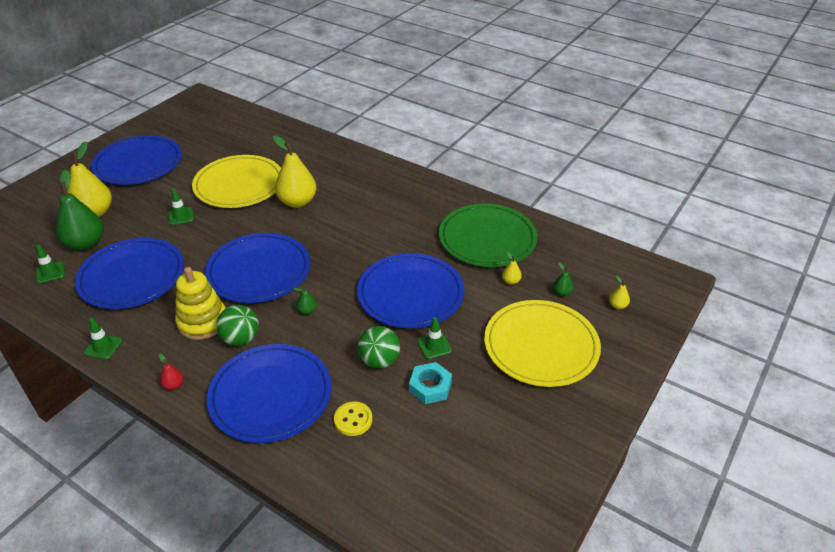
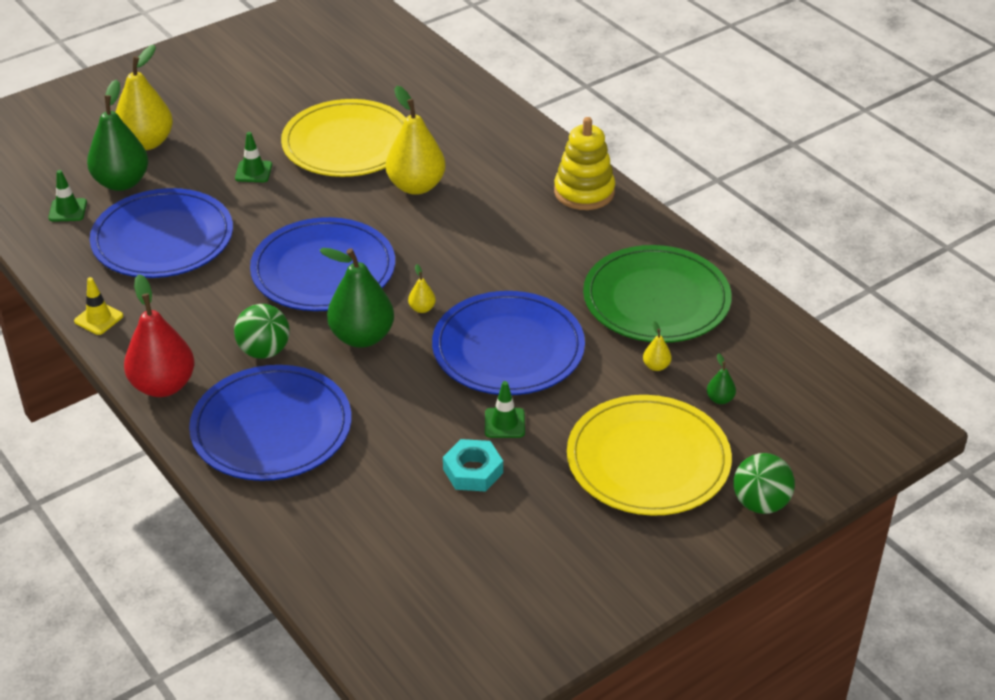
camera: 20 degrees right, 0 degrees up
(103, 347) = (98, 319): green traffic cone -> yellow traffic cone
(138, 163) = (226, 83): blue plate -> none
(174, 385) = (163, 385): red pear -> red pear, size x2.37
(202, 322) = (226, 318): yellow stacking toy -> yellow stacking toy (584, 192)
(307, 311) = (362, 337): green pear -> green pear, size x2.37
(353, 420) = (357, 483): yellow button -> none
(379, 361) = (424, 423): green ball -> green ball (760, 503)
(617, 306) = (790, 437): yellow pear -> yellow pear (422, 308)

